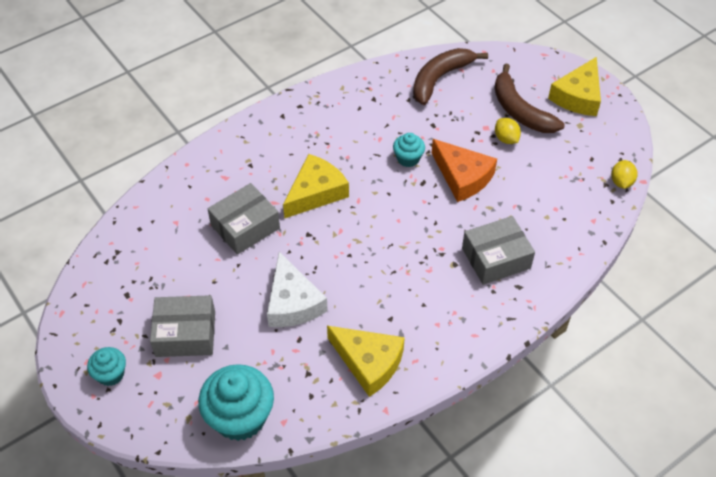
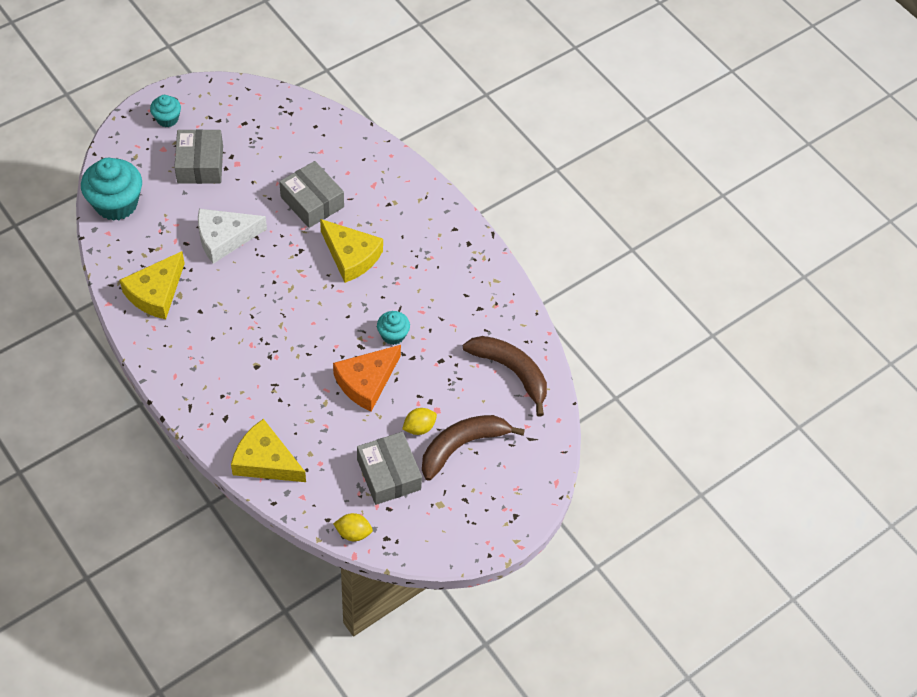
camera: 85 degrees right, 5 degrees up
(496, 258) = (260, 402): grey box -> grey box (388, 474)
(578, 96) = (485, 509): yellow cheese -> yellow cheese (265, 461)

